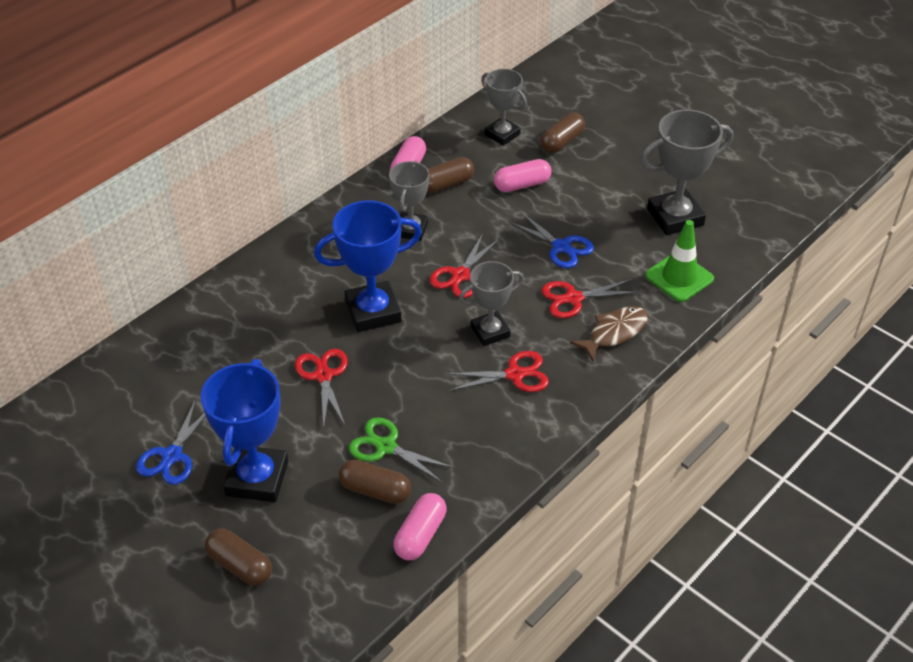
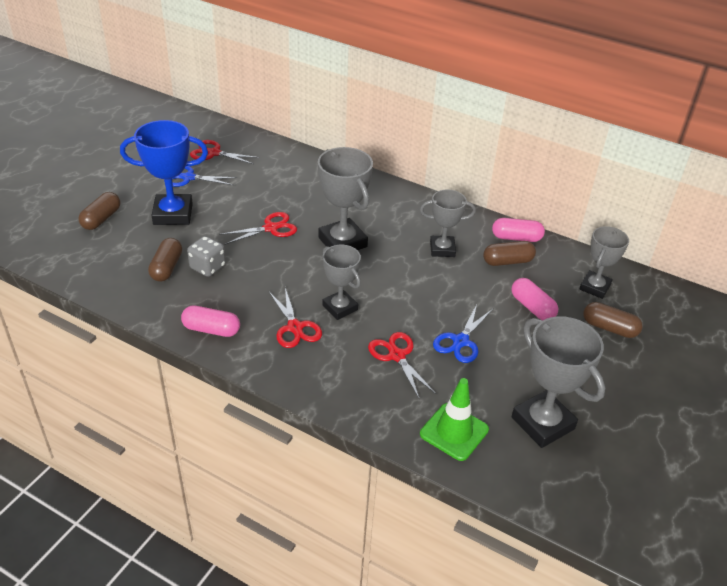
camera: 75 degrees right, 5 degrees down
(373, 311) = (342, 242): blue trophy -> grey trophy
(386, 447) = (208, 267): green scissors -> grey dice
(420, 535) = (127, 295): pink capsule -> pink capsule (211, 329)
(446, 184) = (507, 261): brown capsule -> brown capsule turned 60 degrees counterclockwise
(460, 275) = (399, 283): red scissors -> red scissors (214, 153)
(614, 333) = (362, 387): brown fish -> none

